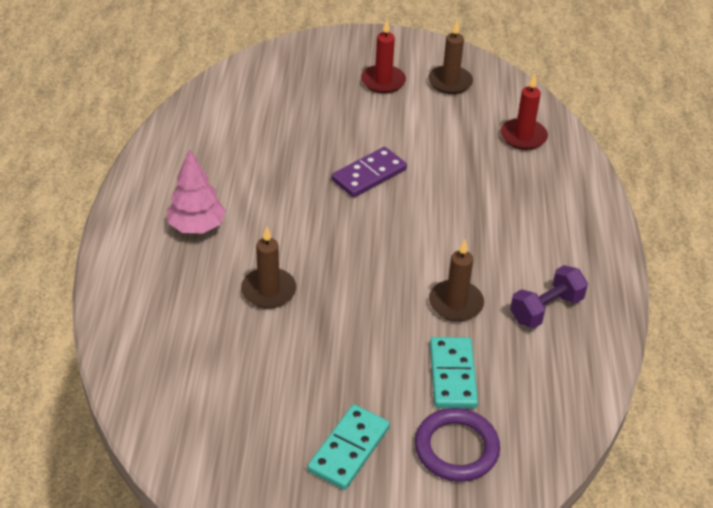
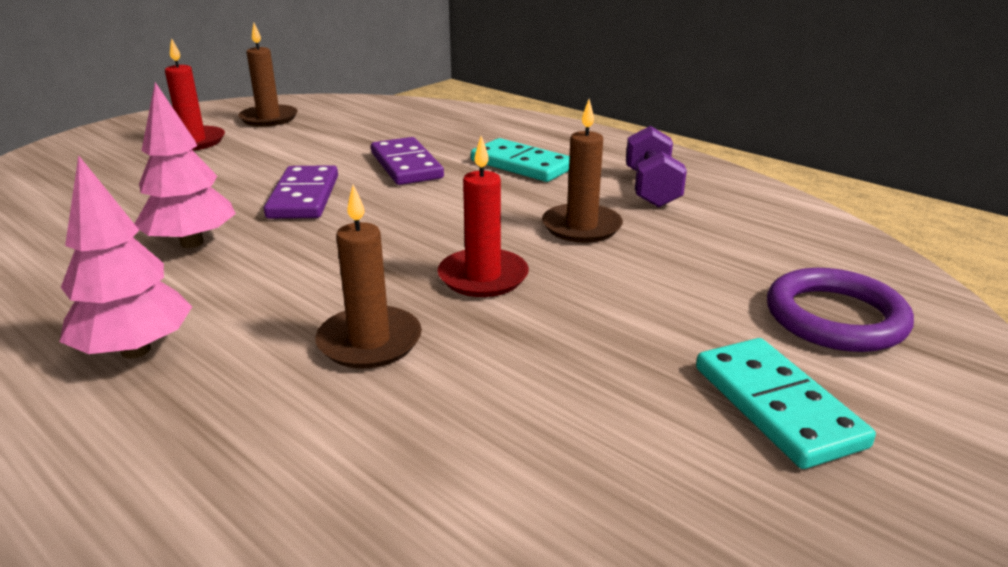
camera: 50 degrees left, 15 degrees down
(284, 174) = (192, 243): none -> pink tree
(453, 186) = (406, 165): none -> purple domino
(453, 375) = (699, 271): turquoise domino -> turquoise domino (522, 165)
(523, 136) = (403, 118): red candle -> red candle (483, 277)

